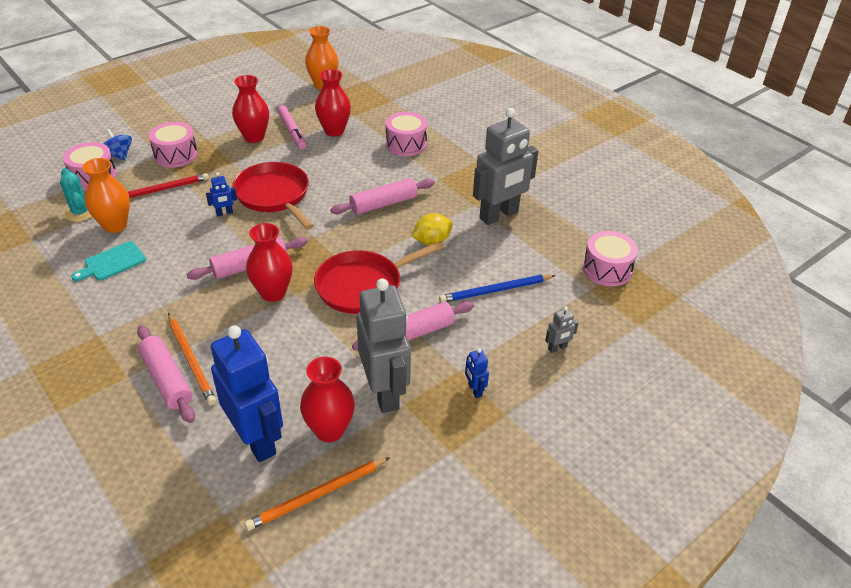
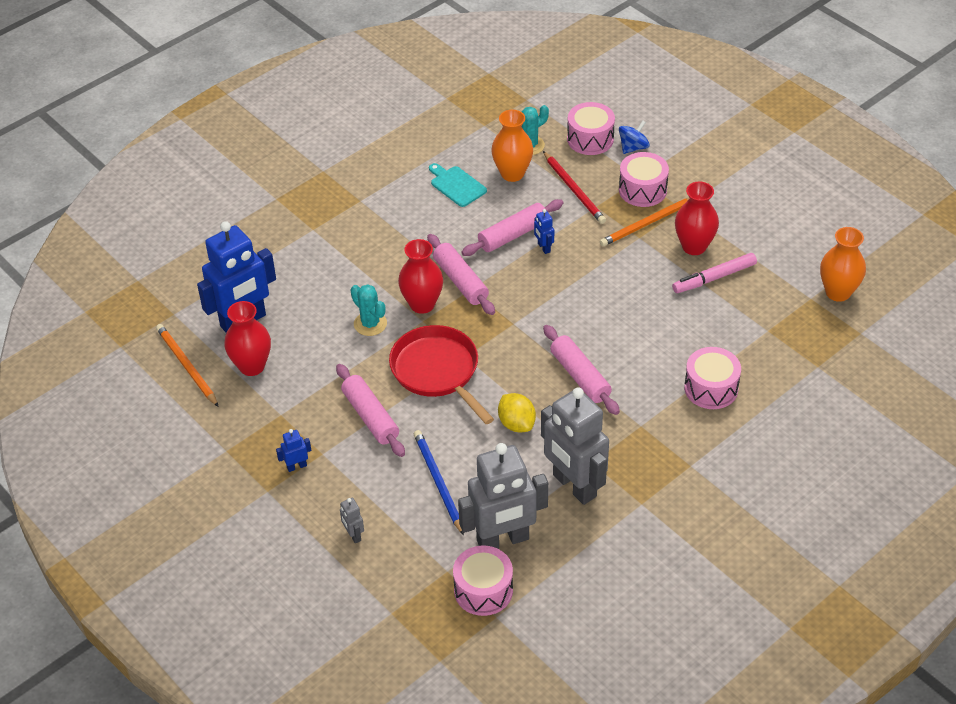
camera: 90 degrees right, 5 degrees up
(167, 380) = (309, 254): pink rolling pin -> pink rolling pin (513, 235)
(191, 360) = (331, 264): orange pencil -> orange pencil (647, 223)
(274, 196) = (580, 281): red pan -> none
(289, 331) = (370, 324): none -> turquoise cactus
(334, 131) = (726, 316): red vase -> none
(385, 392) = (294, 400): grey robot -> grey robot (503, 540)

